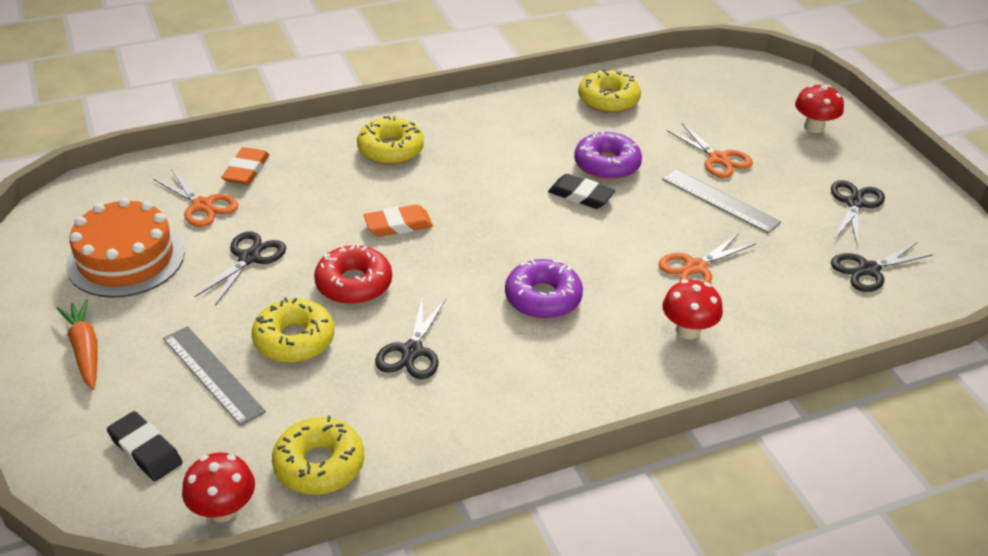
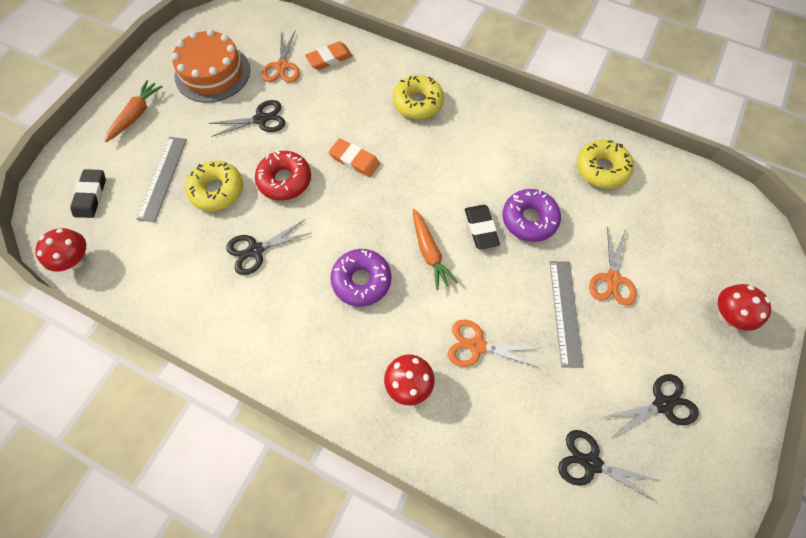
camera: 50 degrees right, 25 degrees up
(319, 465) = (137, 276): yellow donut -> none
(566, 239) = (429, 252): none -> orange carrot

